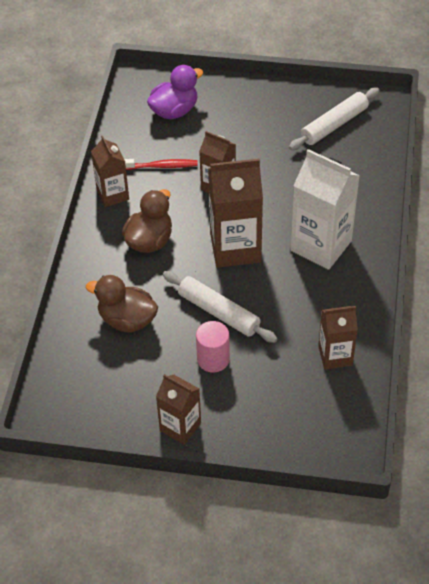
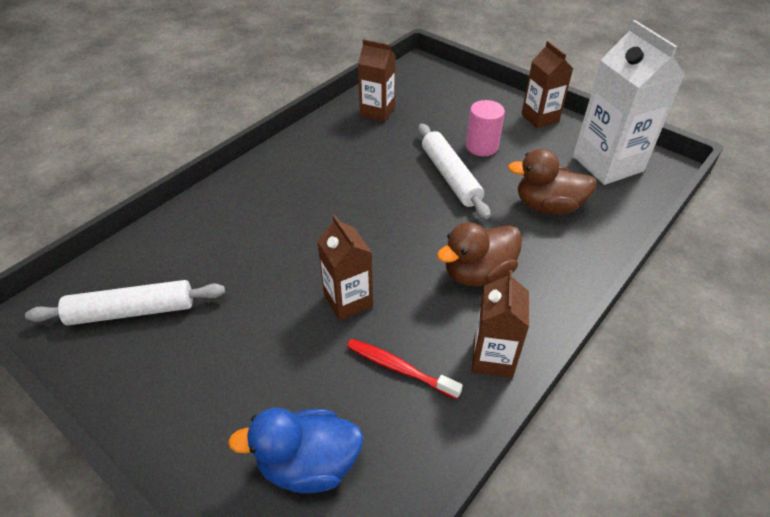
camera: 150 degrees left, 5 degrees down
(127, 320) = (547, 206): brown duck -> brown duck turned 135 degrees clockwise
(174, 111) = (308, 464): purple duck -> blue duck
(235, 248) = (387, 223): brown carton -> none
(321, 246) = (302, 188): white carton -> white carton (607, 164)

